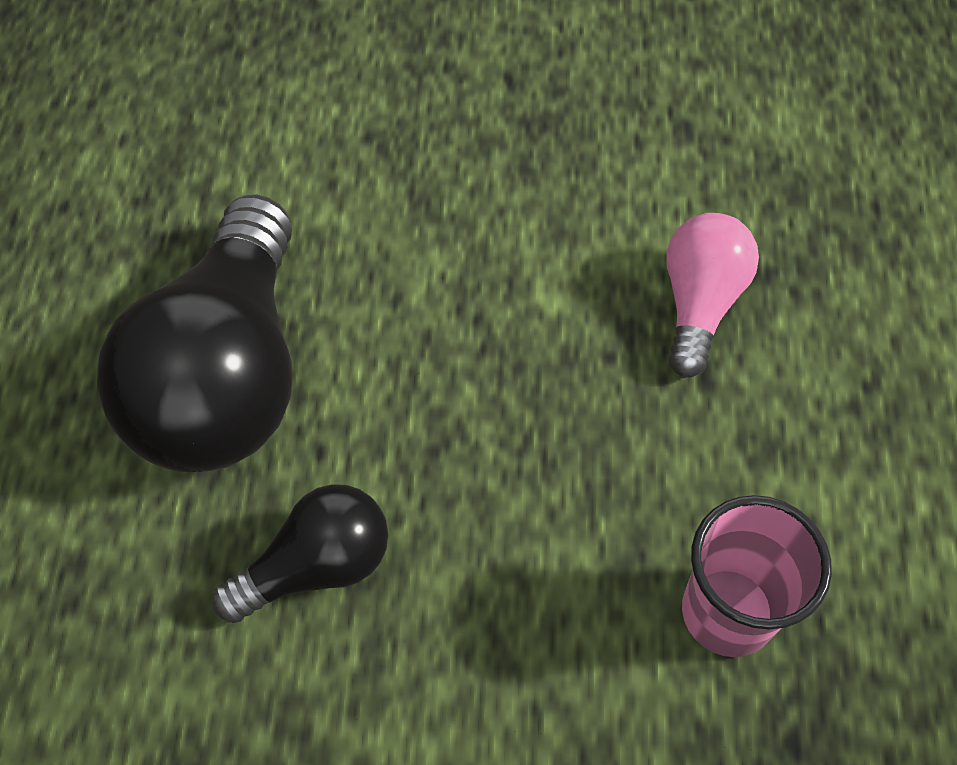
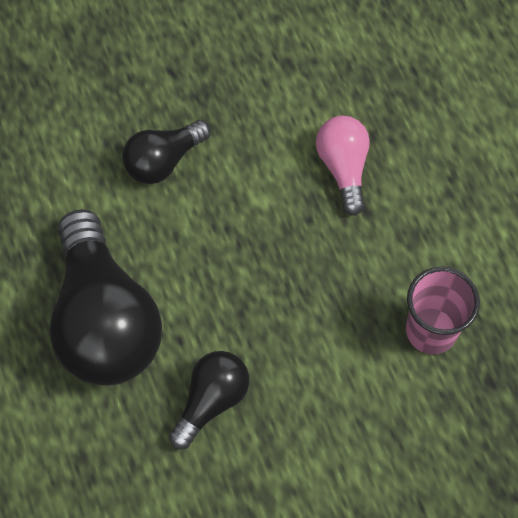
camera: 25 degrees left, 5 degrees up
(434, 190) = (163, 161): none -> black light bulb

